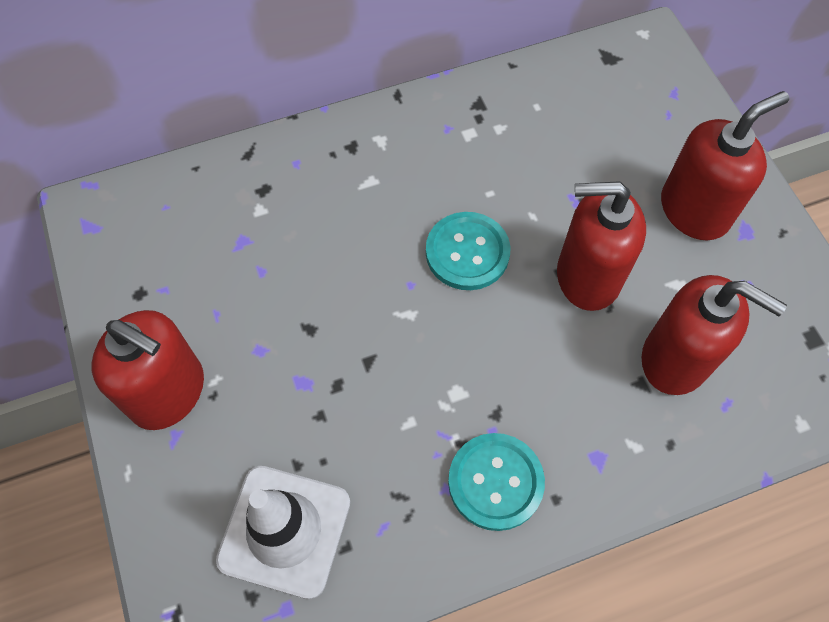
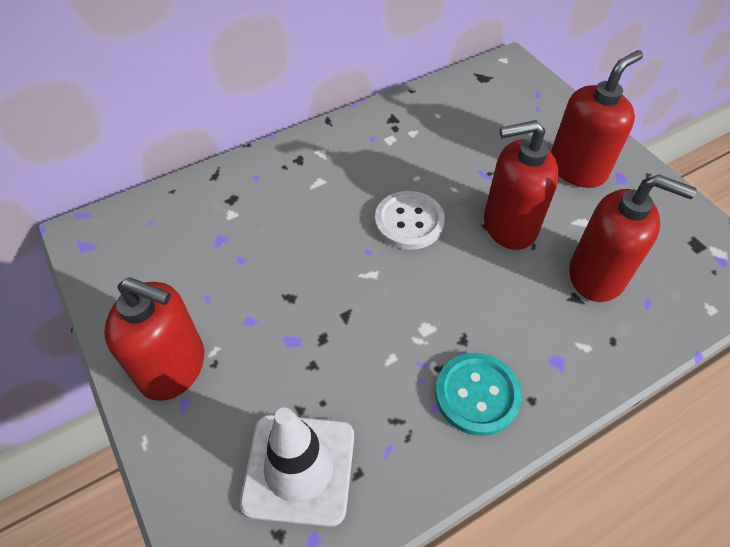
camera: 10 degrees left, 10 degrees down
(467, 252) = (409, 222): turquoise button -> white button

